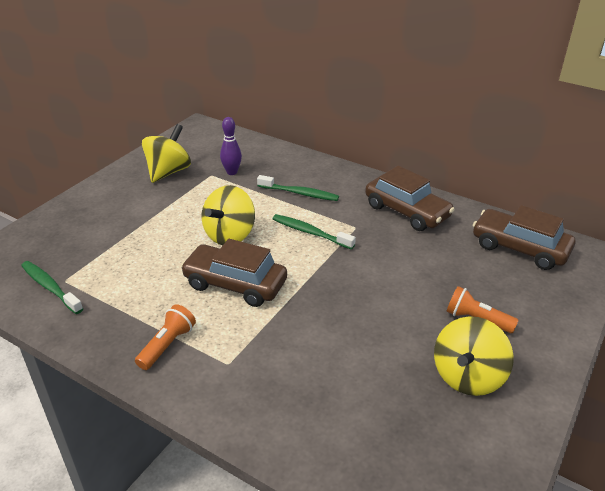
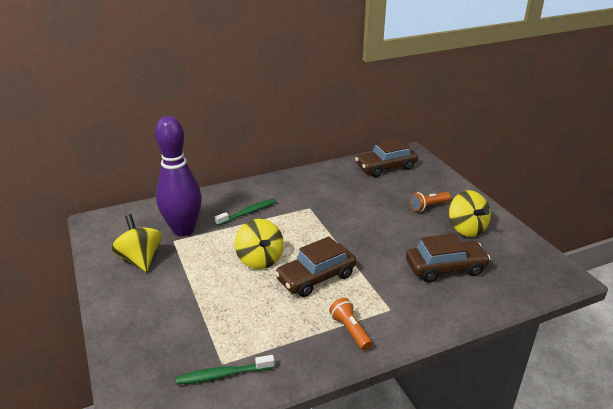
camera: 55 degrees left, 5 degrees down
(232, 172) = (183, 230): purple bowling pin -> purple bowling pin, size x2.28
(310, 232) = (295, 226): green toothbrush -> none
(407, 211) = (315, 184): brown car -> brown car (445, 268)

